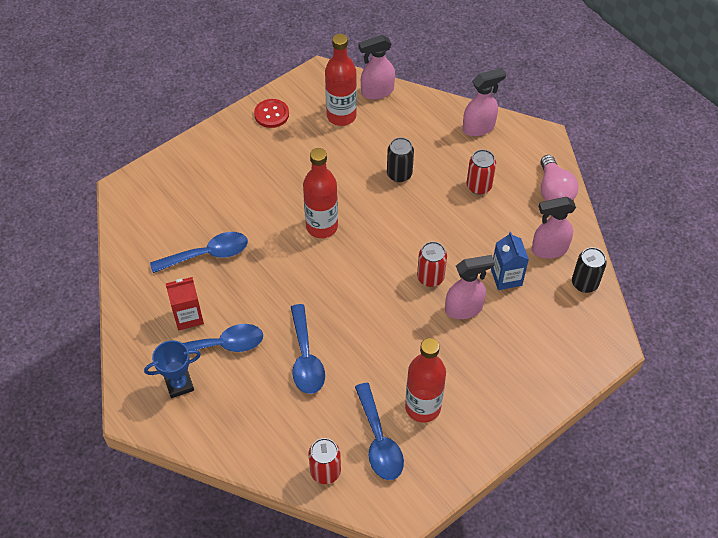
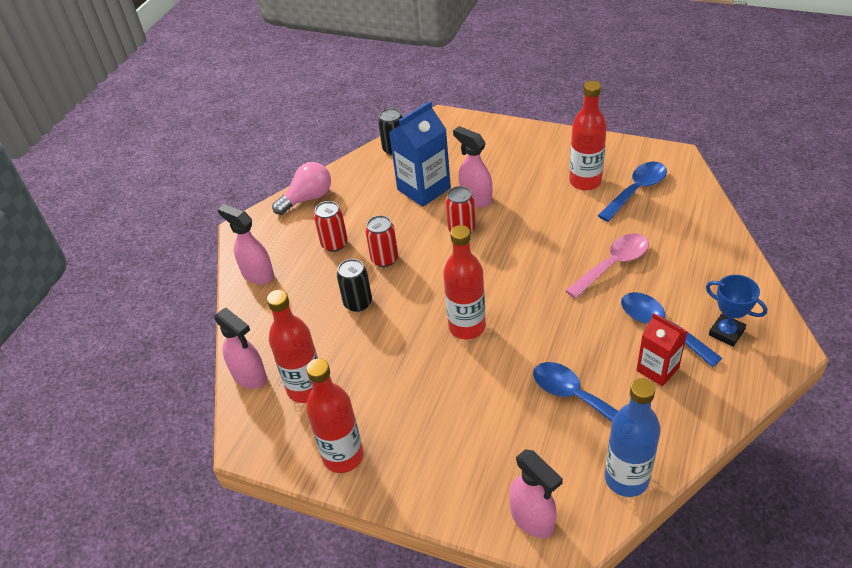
camera: 115 degrees left, 10 degrees down
(131, 243) = (626, 479): none -> blue bottle
(271, 114) = (343, 456): red button -> red bottle
(305, 358) = (613, 265): blue spoon -> pink spoon
(325, 471) = (692, 205): red can -> red can (384, 259)
(506, 277) = (424, 189): blue carton -> blue carton, size x1.59
(549, 249) = (375, 178): pink spray bottle -> pink spray bottle (532, 519)

